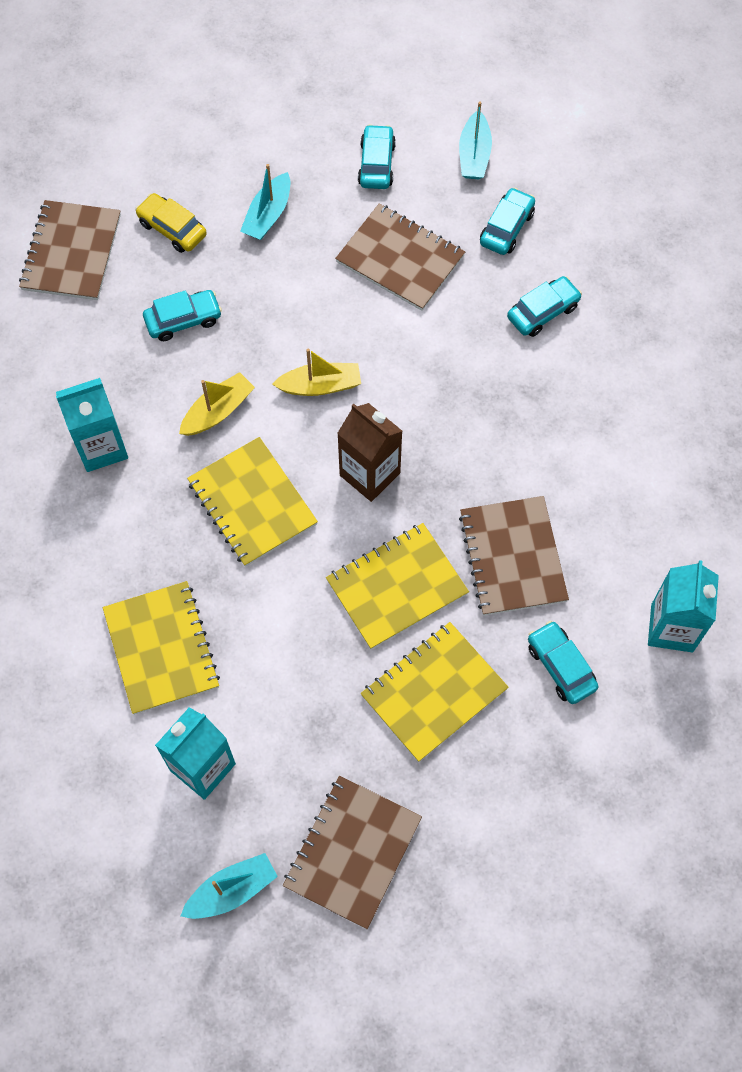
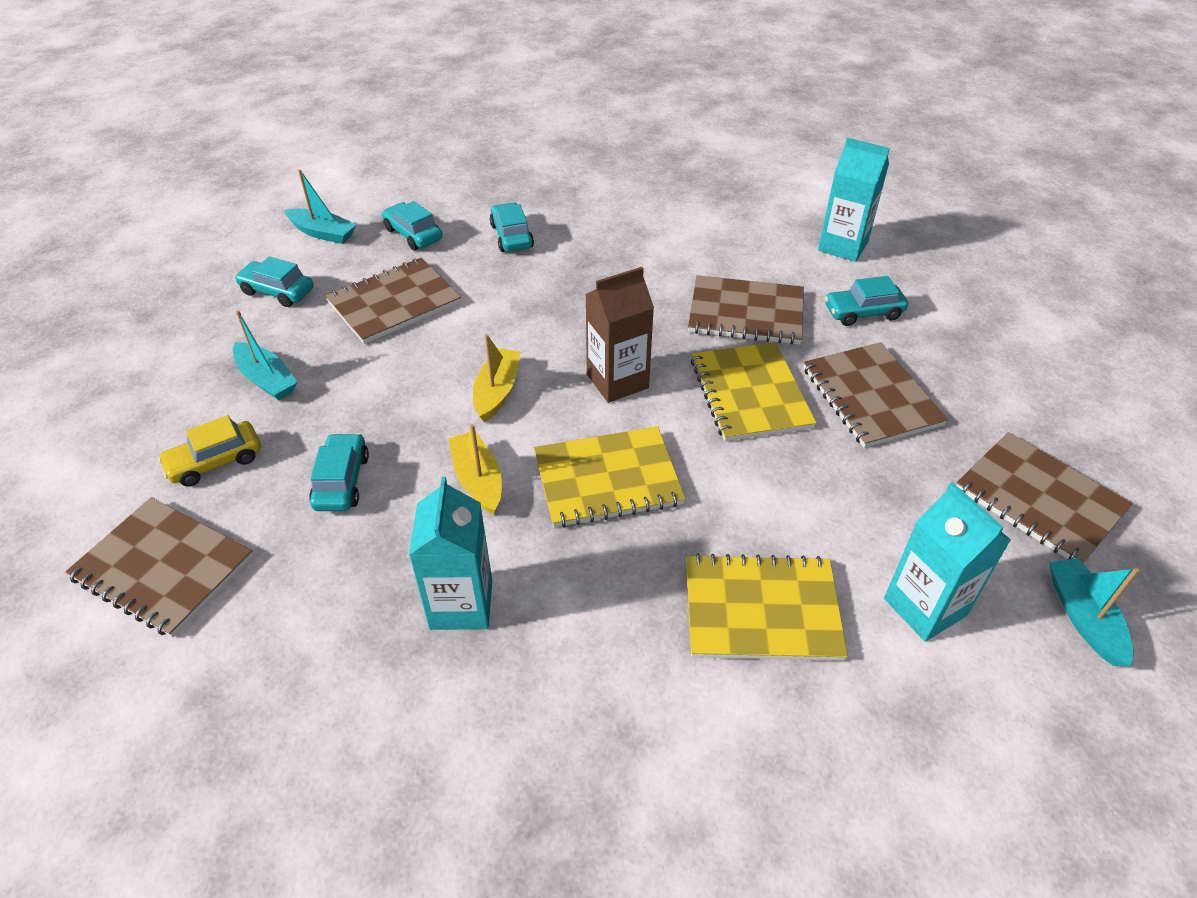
camera: 70 degrees left, 20 degrees down
(434, 692) = (871, 396): yellow notebook -> brown notebook

